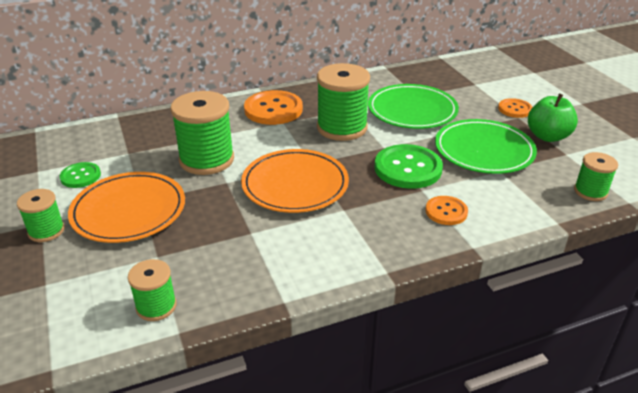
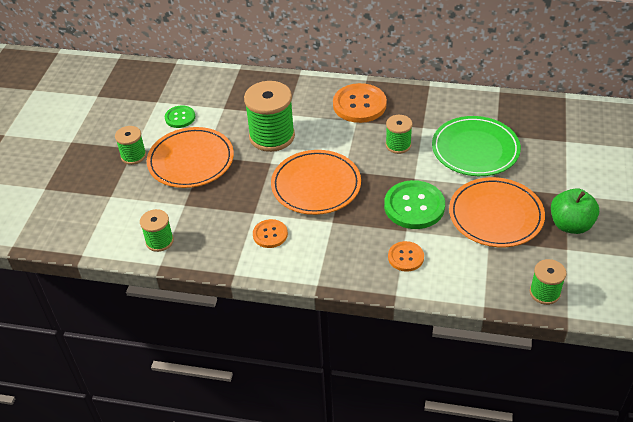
camera: 35 degrees right, 10 degrees up
(342, 128) = (398, 145): green spool -> green spool, size x0.55
(484, 150) = (495, 215): green plate -> orange plate
(514, 109) = (572, 184): orange button -> orange button (270, 234)

